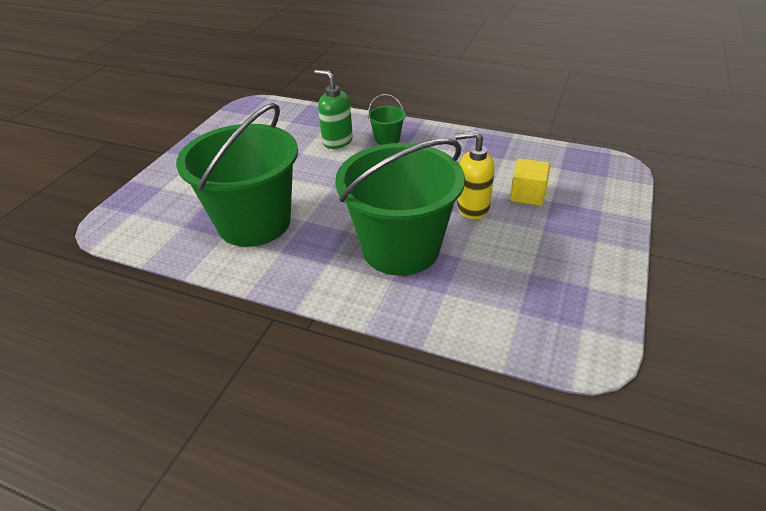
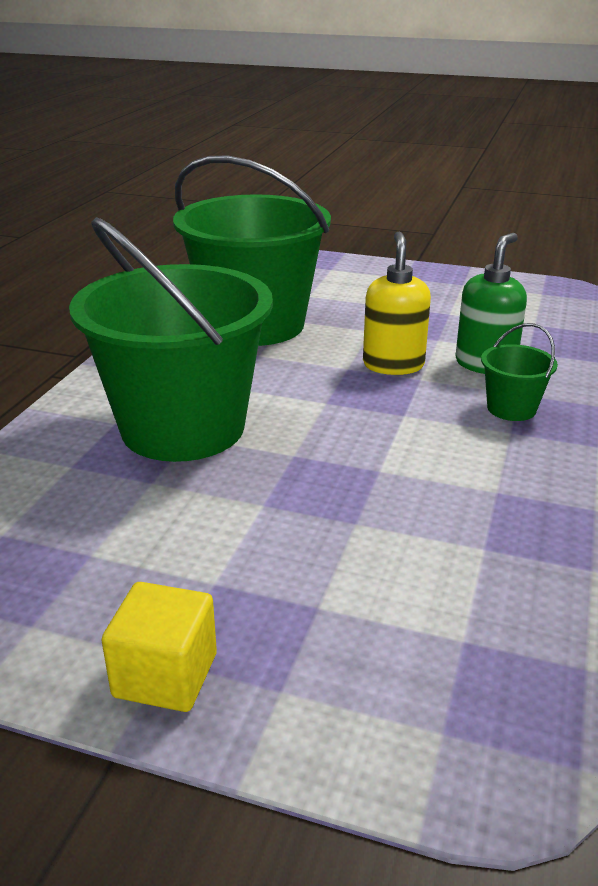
camera: 85 degrees right, 10 degrees down
(472, 208) = (289, 498): yellow soap dispenser -> yellow soap dispenser (393, 365)
(527, 195) = (338, 572): yellow cube -> yellow cube (165, 675)

